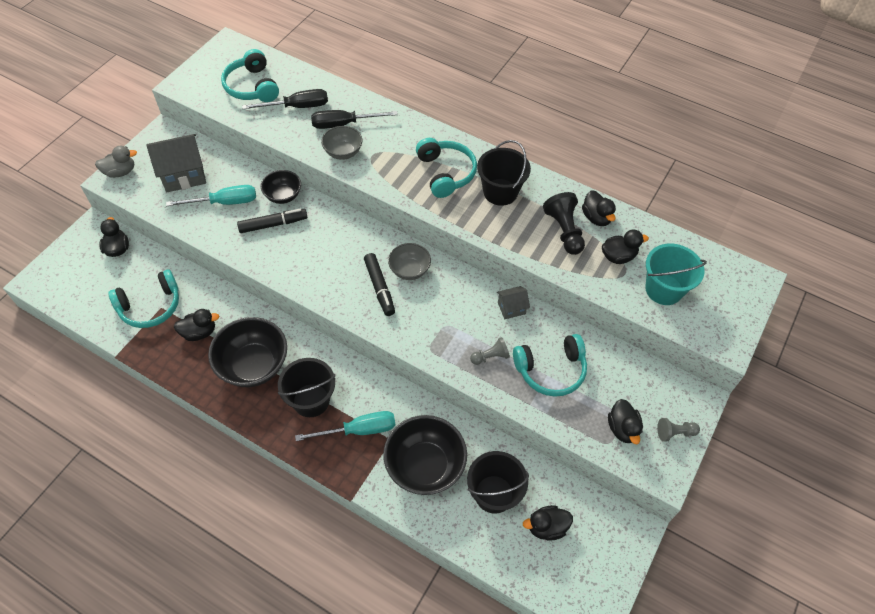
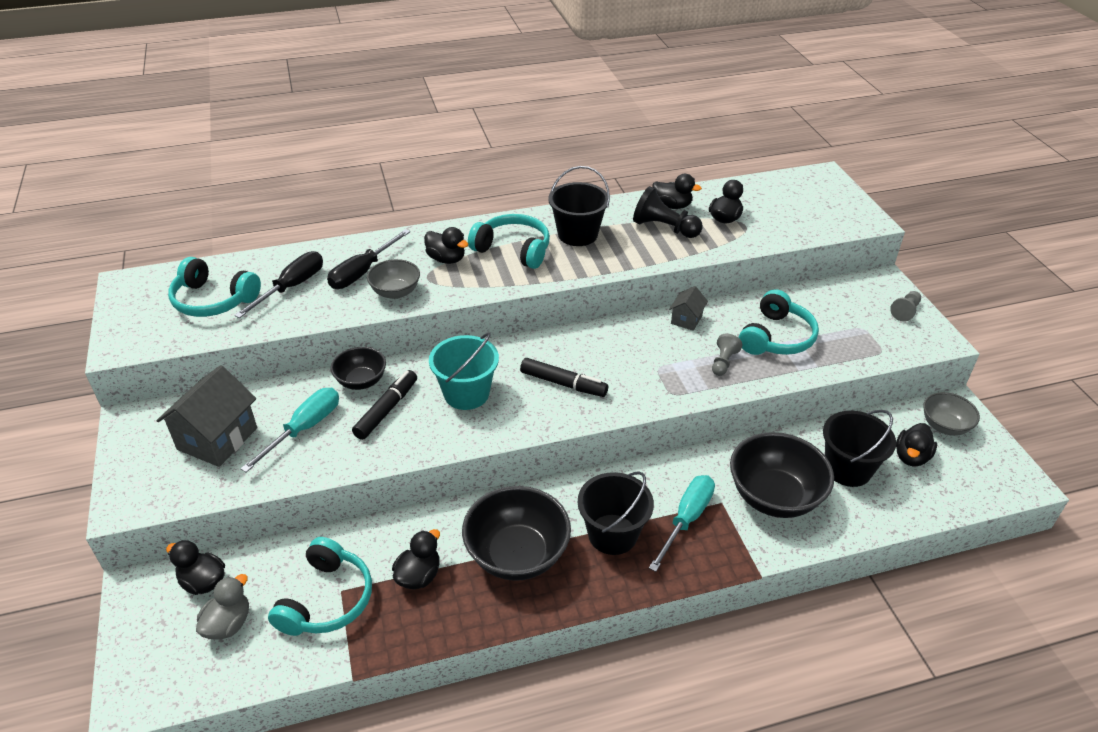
camera: 45 degrees left, 15 degrees down
(120, 172) = (128, 489): grey duck -> grey duck (228, 624)
(409, 270) = (568, 353): grey bowl -> grey bowl (944, 426)
(622, 428) = (875, 335): black duck -> black duck (446, 259)
(664, 289) = (784, 218): turquoise bucket -> turquoise bucket (466, 393)

